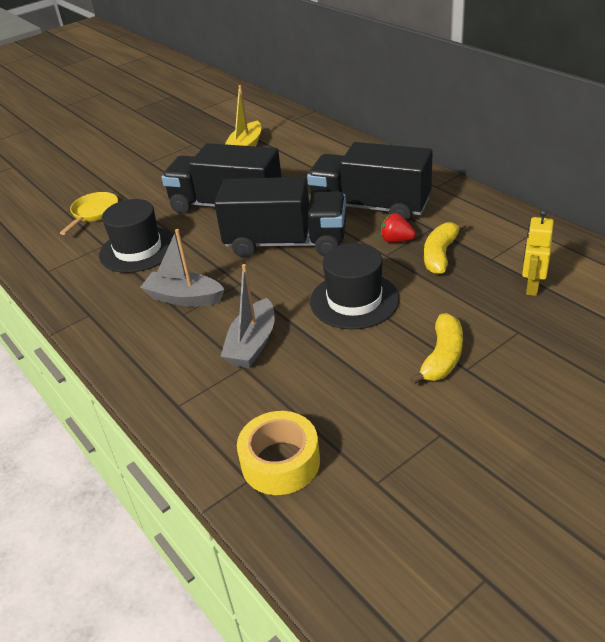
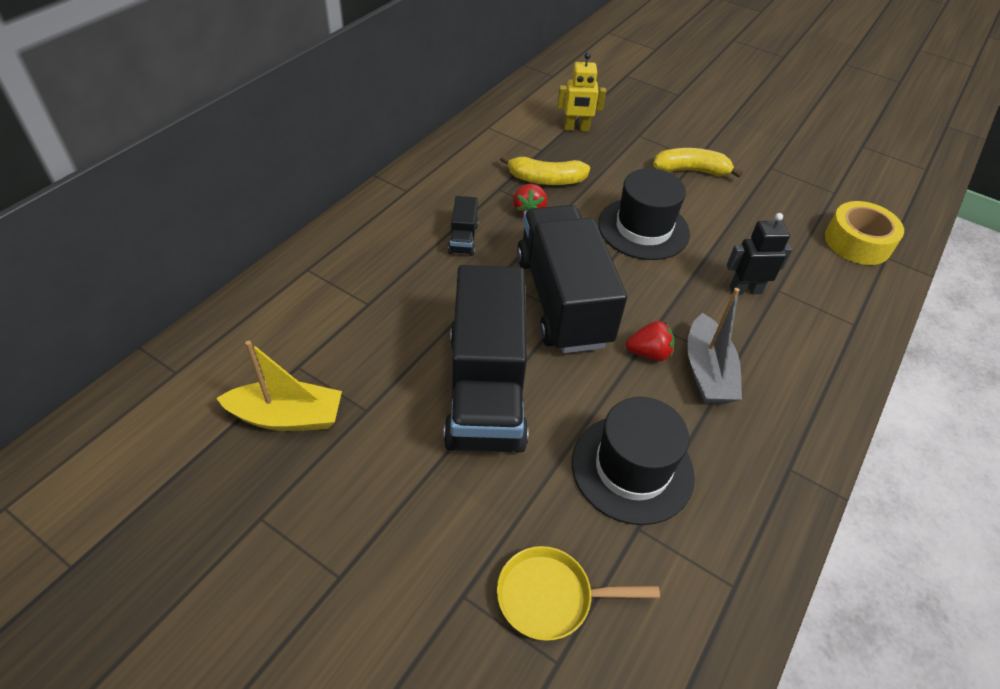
camera: 115 degrees left, 10 degrees up
(216, 274) = (648, 353): none -> red strawberry
(252, 344) = (745, 290): grey boat -> black robot
(370, 207) = (463, 238): black truck -> black truck, size x0.41

